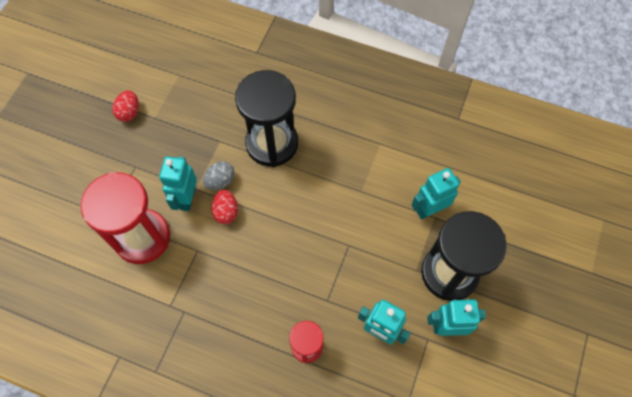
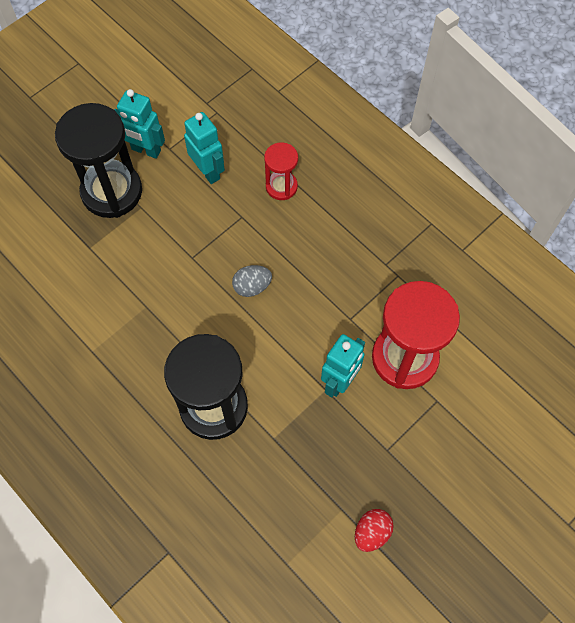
camera: 155 degrees left, 0 degrees up
(220, 181) = (294, 386): grey egg -> grey egg (252, 287)
(226, 212) = (302, 347): red egg -> none
(429, 209) = (89, 257): turquoise robot -> none

